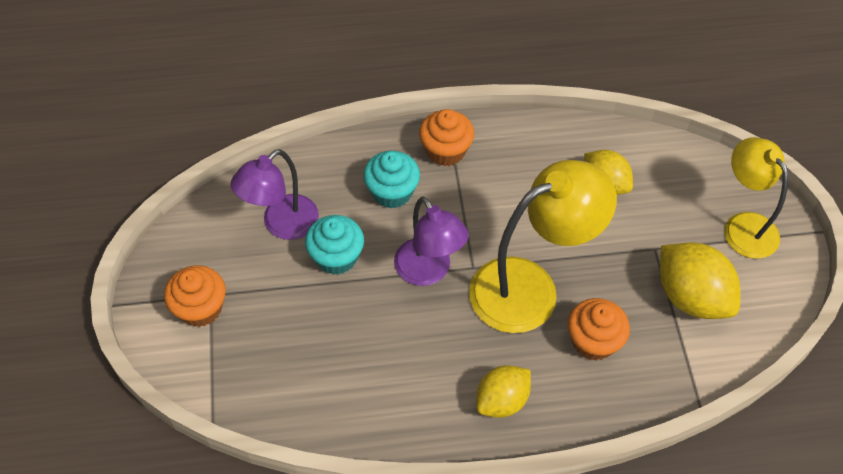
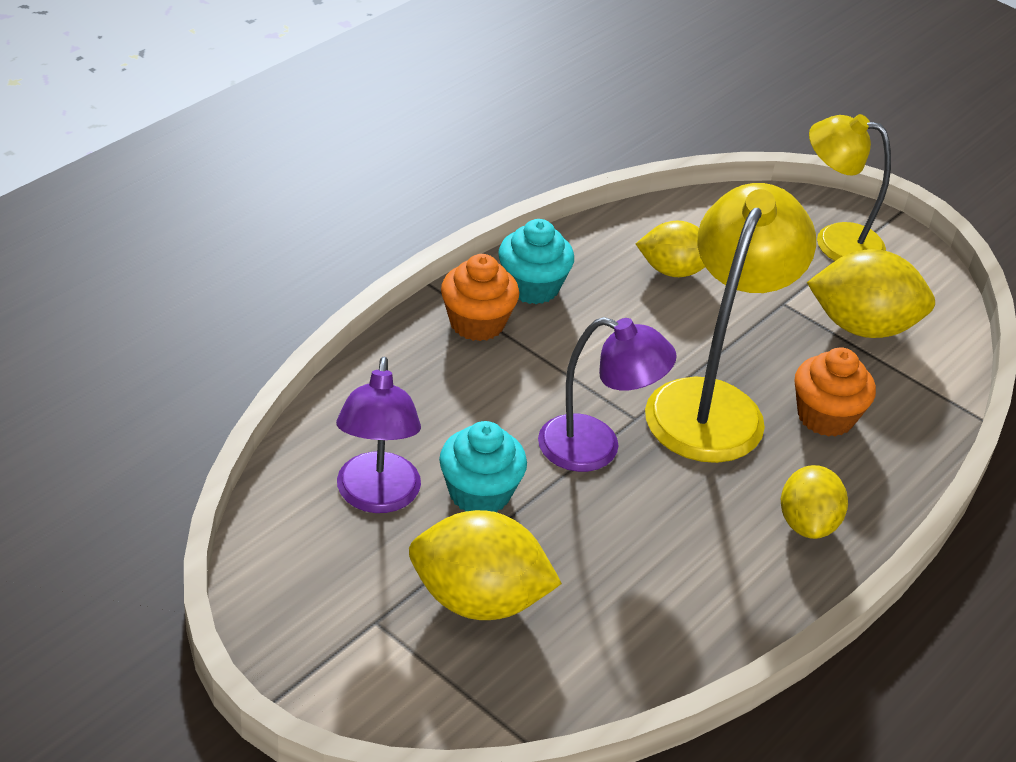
camera: 45 degrees left, 15 degrees down
(200, 308) = (381, 642): orange cupcake -> none
(271, 318) = (478, 600): none -> yellow lemon
(392, 192) = (465, 394): turquoise cupcake -> turquoise cupcake (532, 287)

